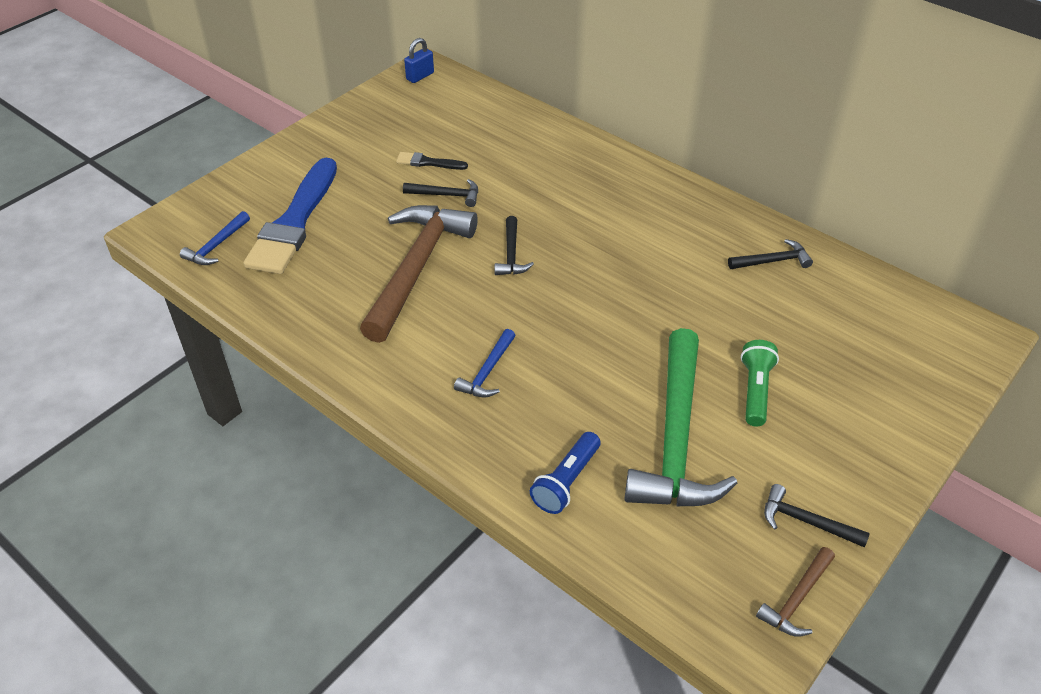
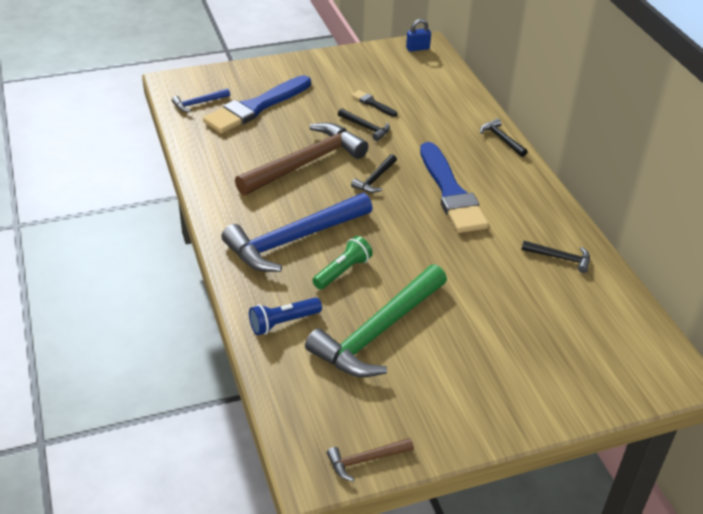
camera: 30 degrees right, 5 degrees down
(488, 372) = (294, 240): blue hammer -> blue hammer, size x2.26
(605, 235) = (451, 192): none -> blue brush
(755, 390) = (462, 330): green flashlight -> green flashlight (342, 271)
(806, 521) = (418, 421): black hammer -> black hammer (501, 139)

